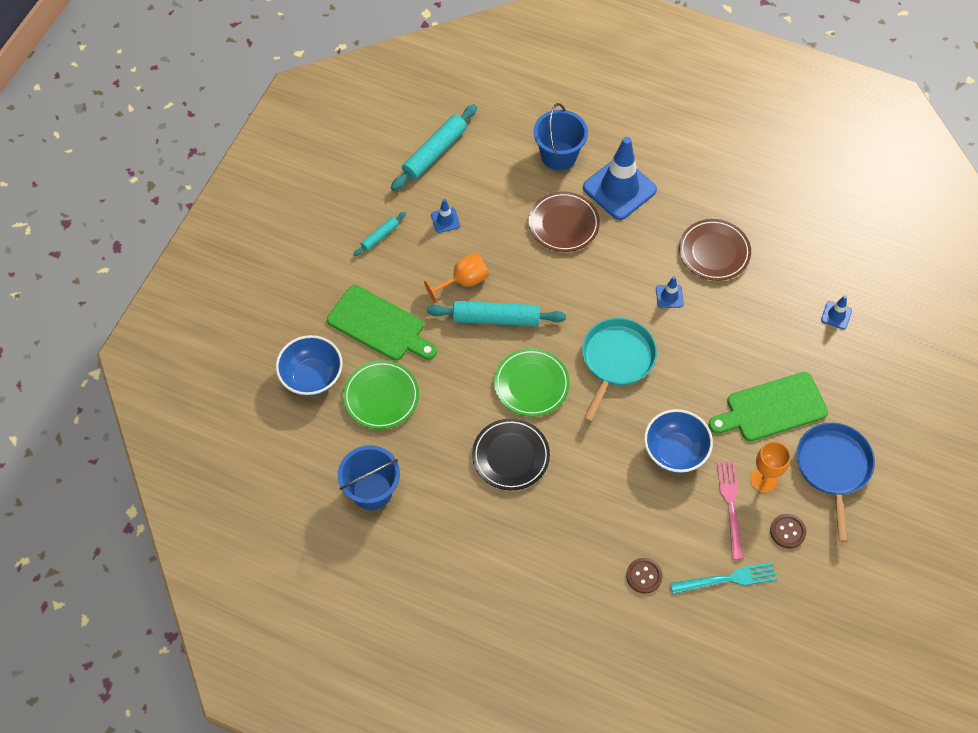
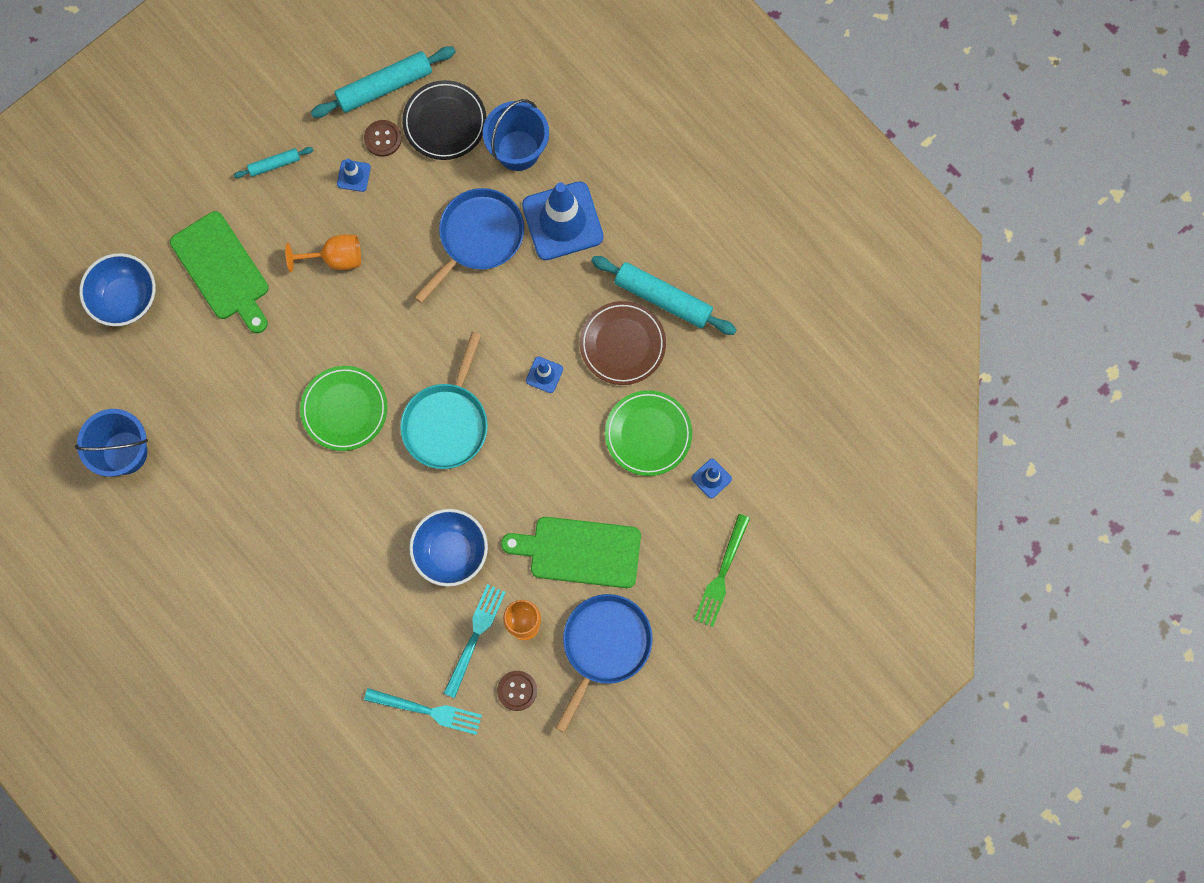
camera: 25 degrees right, 15 degrees up
(381, 396) = (184, 353): green plate -> green plate (648, 434)
(496, 319) = (347, 317): turquoise rolling pin -> turquoise rolling pin (663, 299)
(510, 456) = (282, 479): black plate -> black plate (445, 122)
(563, 224) = (478, 237): brown plate -> blue pan
(616, 360) = (447, 422): turquoise pan -> turquoise pan turned 150 degrees clockwise
(644, 576) = (346, 668): brown button -> brown button (383, 139)
(730, 505) = (475, 636): pink fork -> turquoise fork
(886, 378) = (721, 574): none -> green fork

